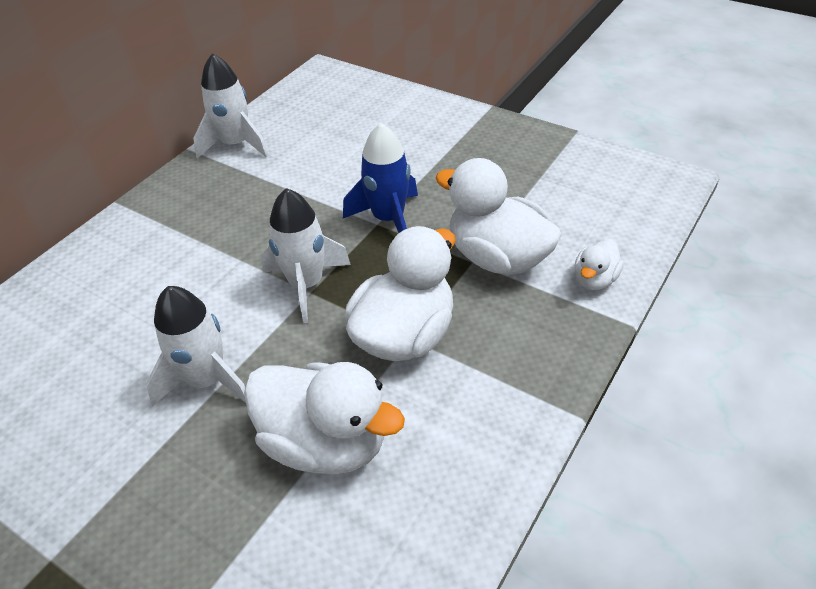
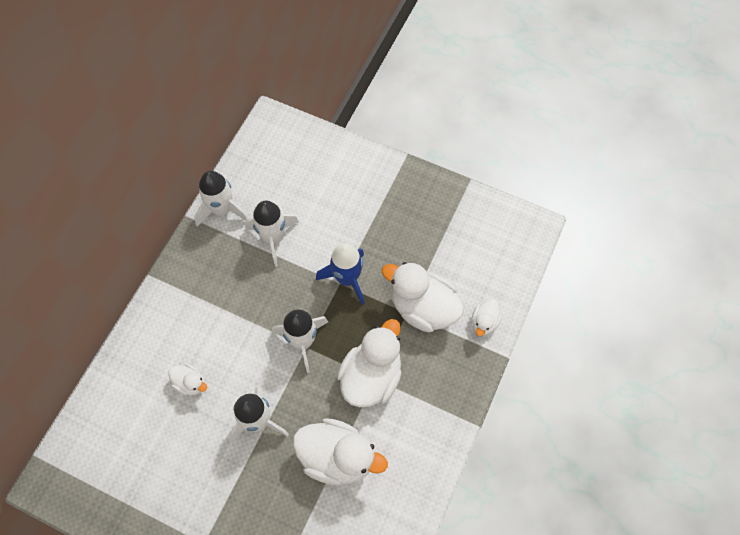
camera: 10 degrees left, 20 degrees up
(122, 323) = (191, 383): none -> white duck
(295, 174) = (273, 238): none -> white rocket

